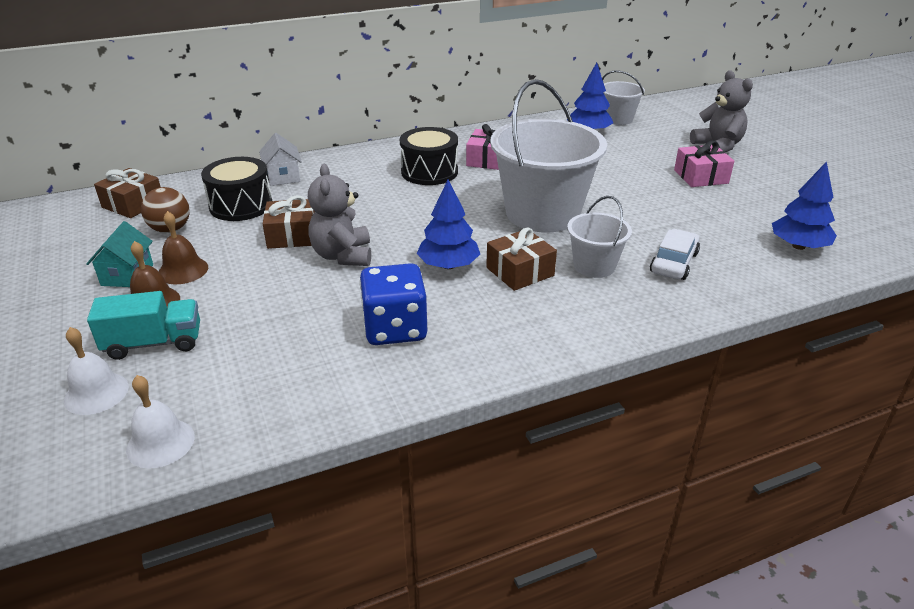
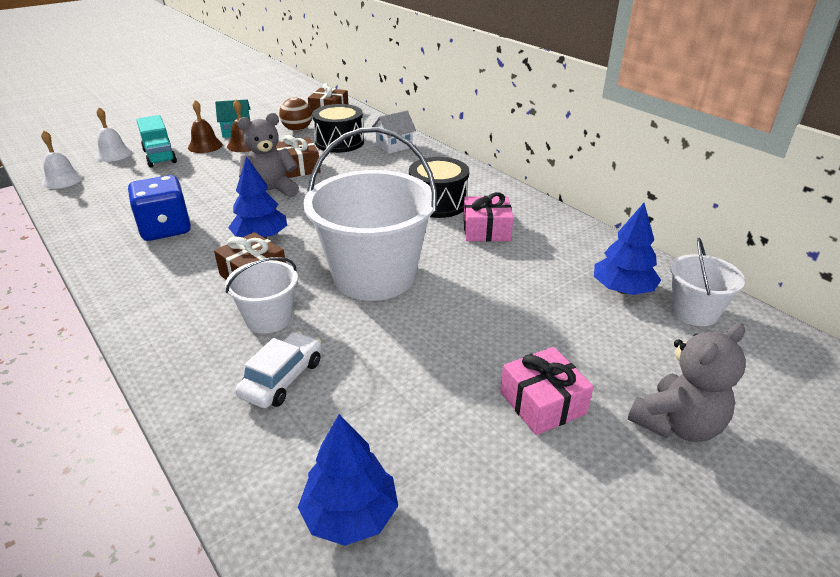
camera: 75 degrees right, 0 degrees up
(674, 263) = (282, 378): white car -> white car turned 75 degrees counterclockwise

